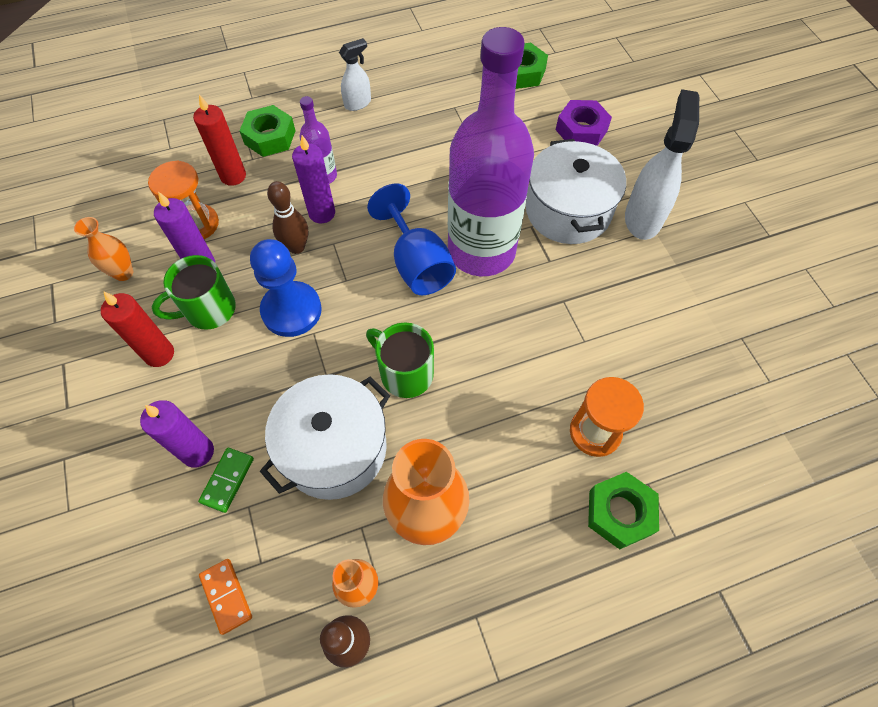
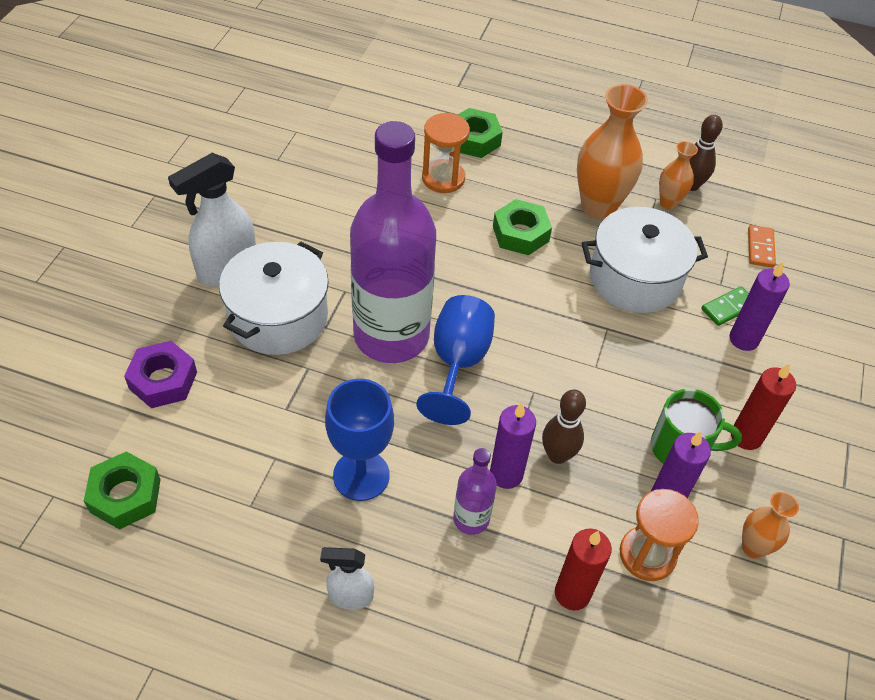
camera: 145 degrees left, 10 degrees down
(270, 137) = (493, 622): green nut -> green nut (520, 233)
(291, 310) = (602, 397): blue pawn -> none
(405, 373) = (543, 290): green mug -> none
(410, 157) = (361, 475): none -> blue goblet

